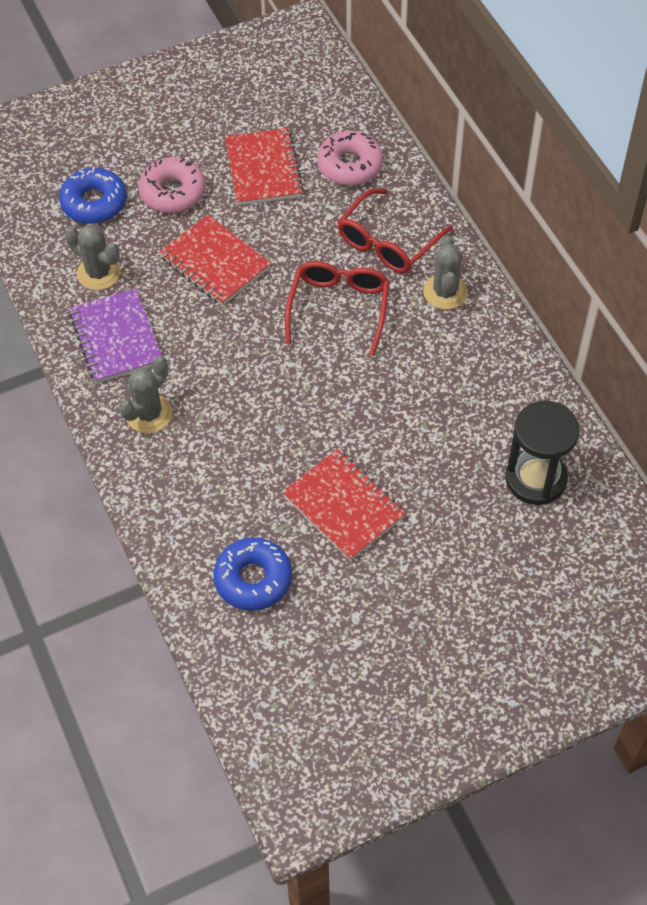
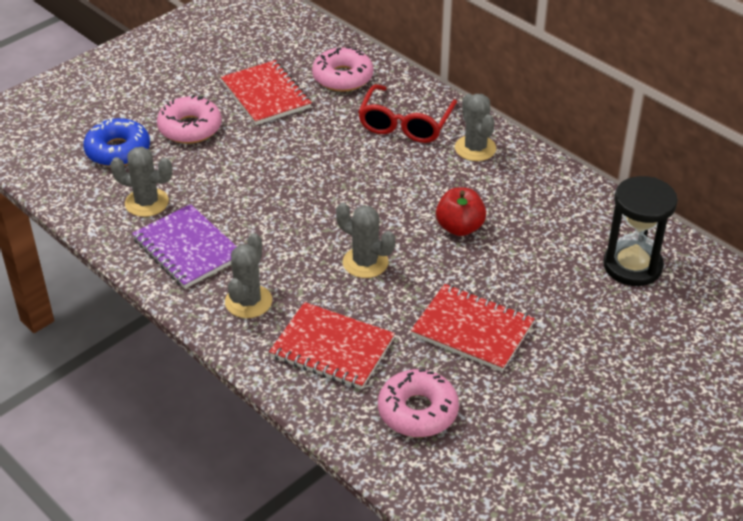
camera: 20 degrees left, 15 degrees down
(215, 263) = (255, 171): red notebook -> red notebook (332, 348)
(253, 579) = (417, 411): blue donut -> pink donut
(276, 400) = (365, 262): none -> grey cactus
(339, 308) = (387, 180): red glasses -> none
(385, 385) = (459, 227): none -> red apple

